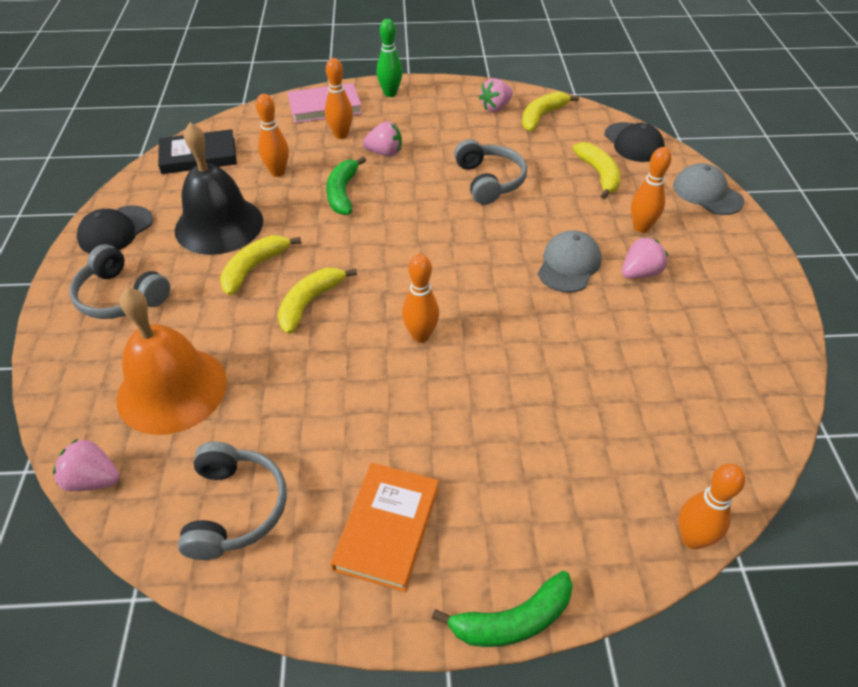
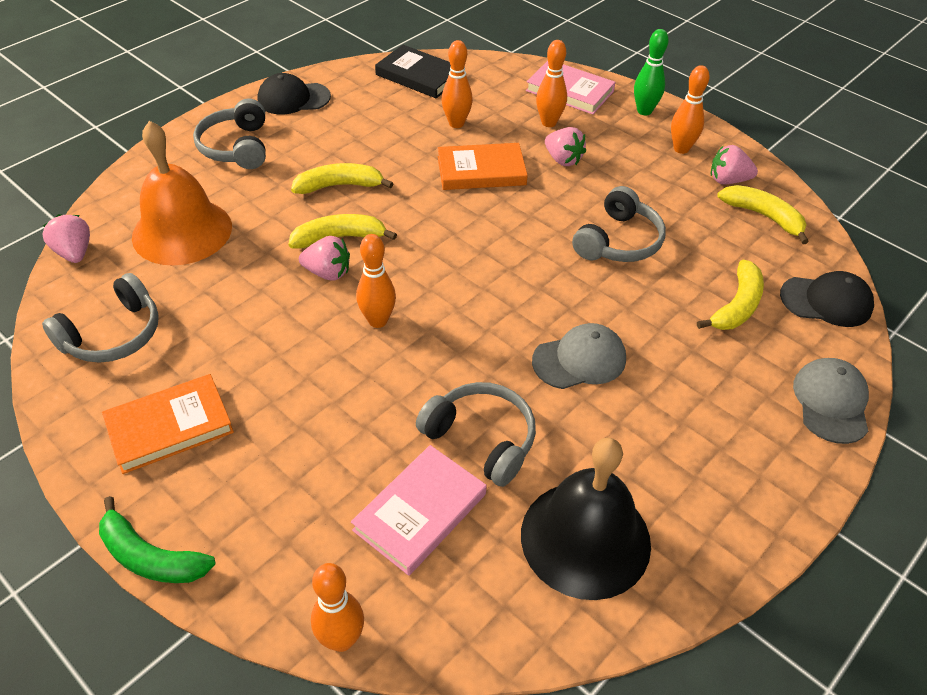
camera: 45 degrees right, 0 degrees up
(219, 225) = (361, 138): black bell -> black bell (585, 538)
(342, 193) = (481, 171): green banana -> orange book
(542, 116) = (764, 216): yellow banana -> yellow banana turned 45 degrees clockwise
(587, 353) = (481, 439): none -> grey headphones
(619, 425) = (420, 512): none -> pink book
(633, 143) = (826, 301): black cap -> black cap turned 105 degrees counterclockwise
(640, 273) = (634, 417): pink strawberry -> pink strawberry (328, 273)
(641, 227) = (702, 380): orange bowling pin -> orange bowling pin (681, 149)

